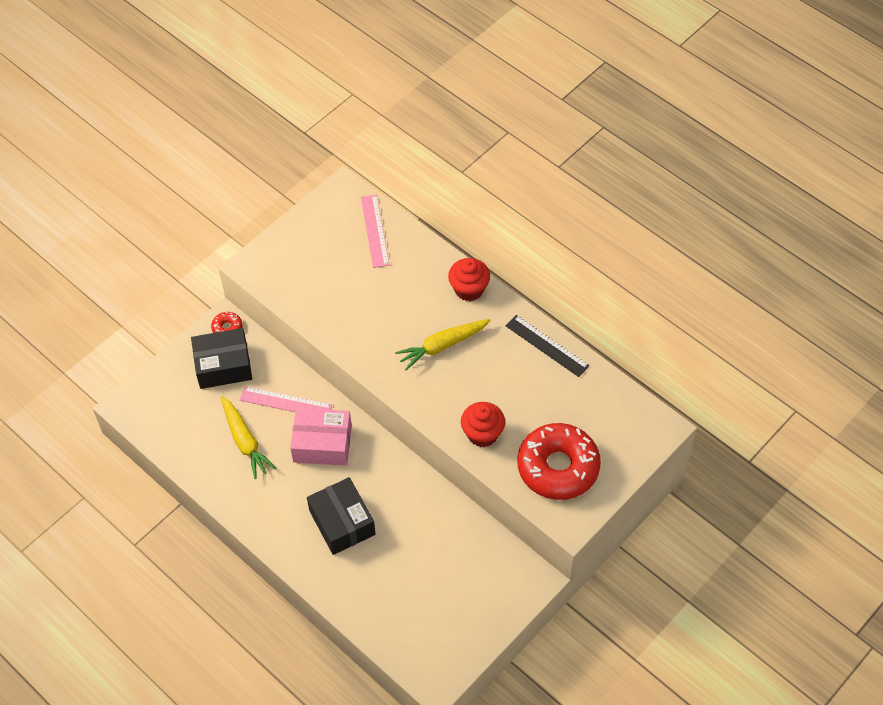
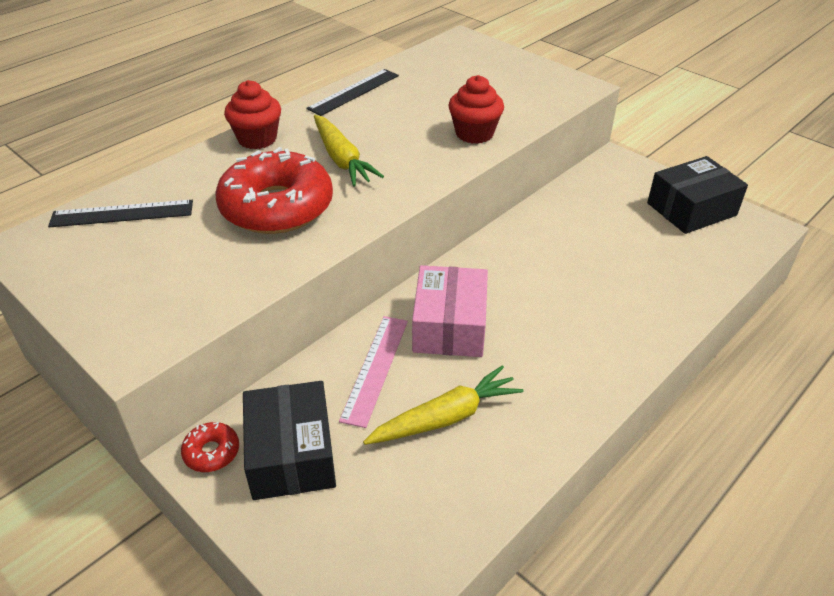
camera: 90 degrees left, 15 degrees down
(342, 522) = (574, 305): black box -> black box (691, 209)
(375, 231) = (122, 213): pink ruler -> black ruler
(558, 467) = (514, 90): red donut -> red donut (277, 207)

